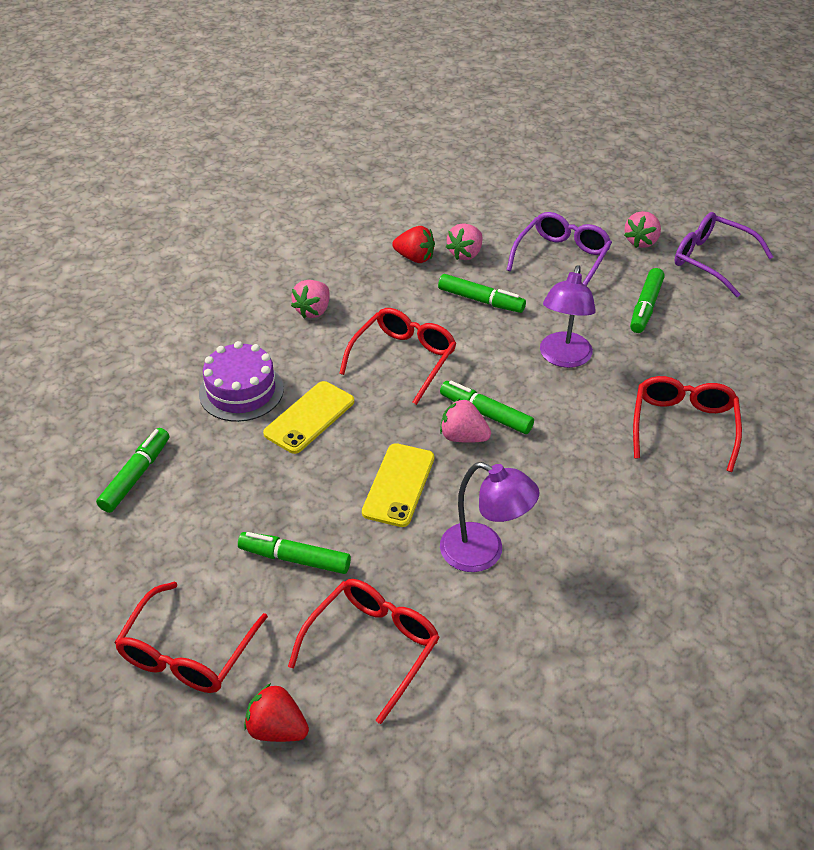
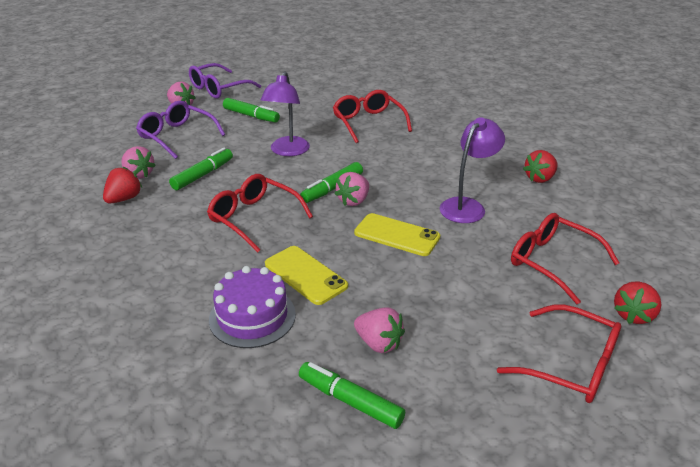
camera: 80 degrees left, 10 degrees down
(295, 558) = (468, 295): green marker -> none
(313, 310) = (159, 262): pink strawberry -> pink strawberry (378, 343)
(563, 358) = (287, 151): purple lamp -> purple lamp turned 75 degrees clockwise
(590, 643) = (539, 178): none -> red strawberry
(683, 426) = (368, 123): red glasses -> red glasses turned 45 degrees clockwise

